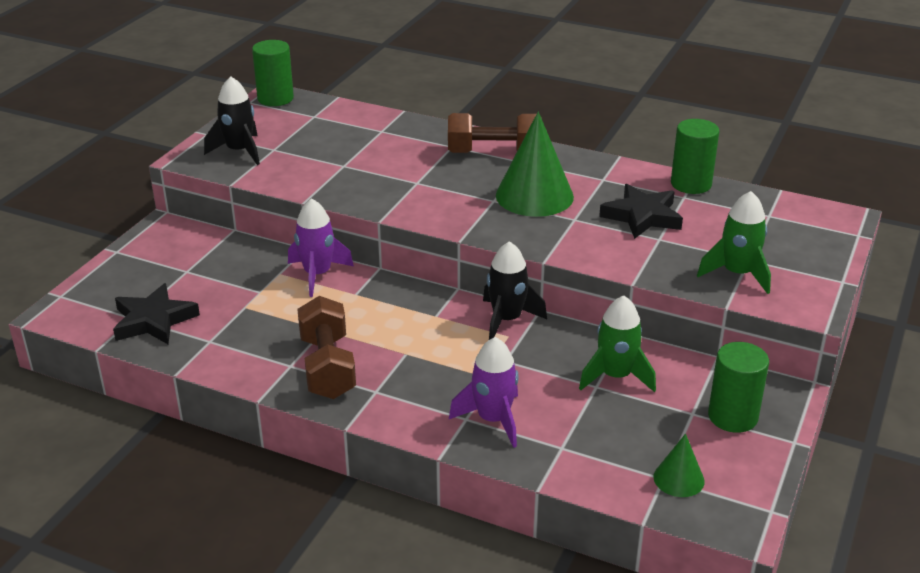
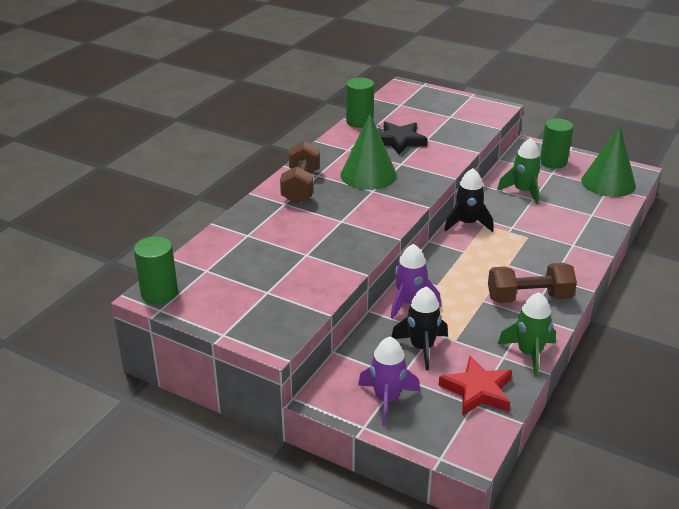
camera: 85 degrees left, 0 degrees up
(154, 320) = (477, 391): black star -> red star
(239, 151) = (267, 311): black rocket -> black rocket (421, 347)
(493, 419) = (572, 235): purple rocket -> purple rocket (387, 399)
(678, 479) = (608, 183): green cone -> green cone, size x1.96
(737, 274) = (466, 121): green rocket -> green rocket (529, 354)

